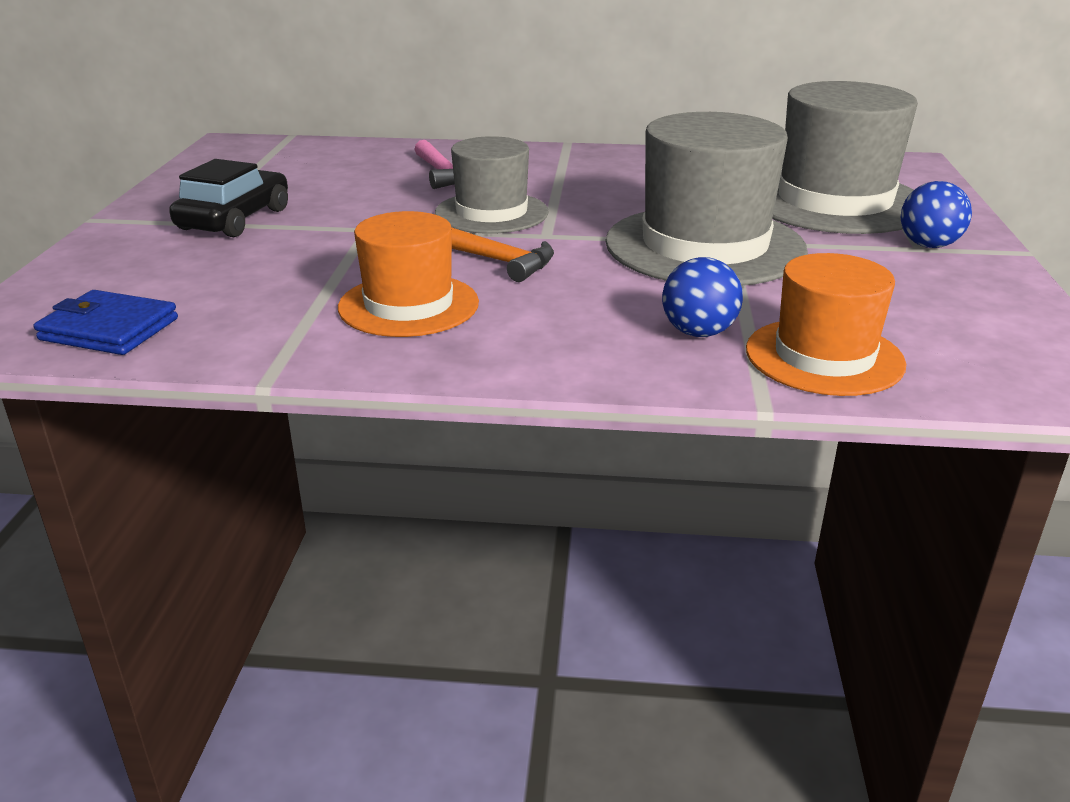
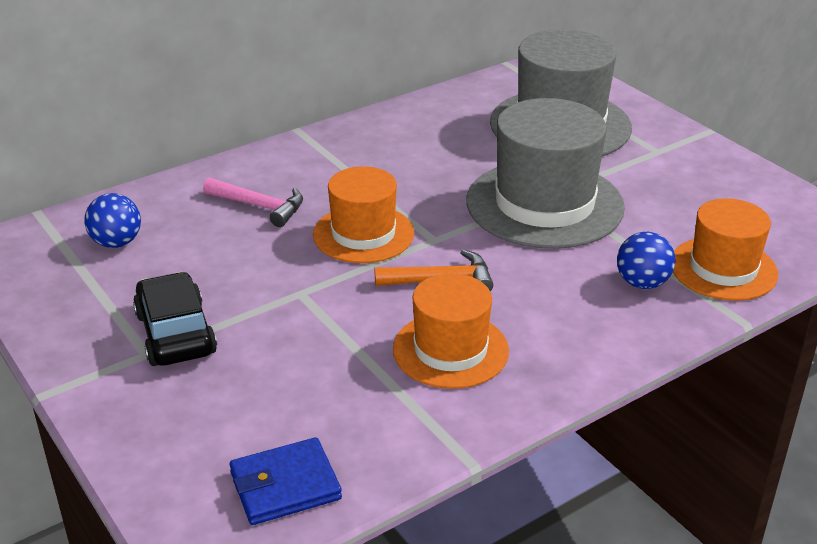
camera: 40 degrees left, 5 degrees up
(491, 213) = (363, 234): grey hat -> orange hat
(928, 245) = (659, 146): blue ball -> blue ball (116, 243)

